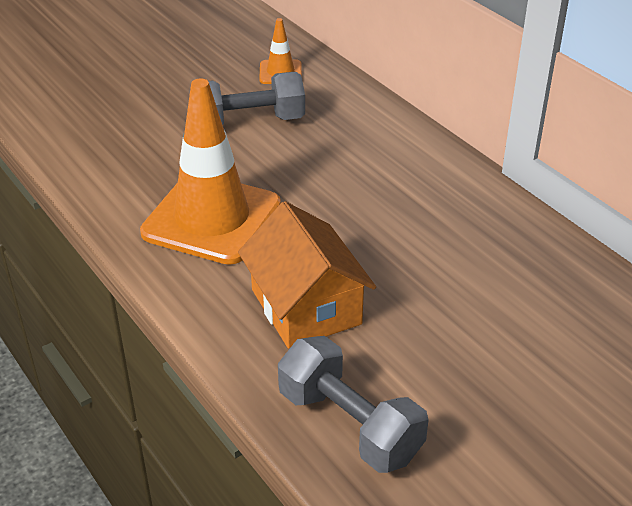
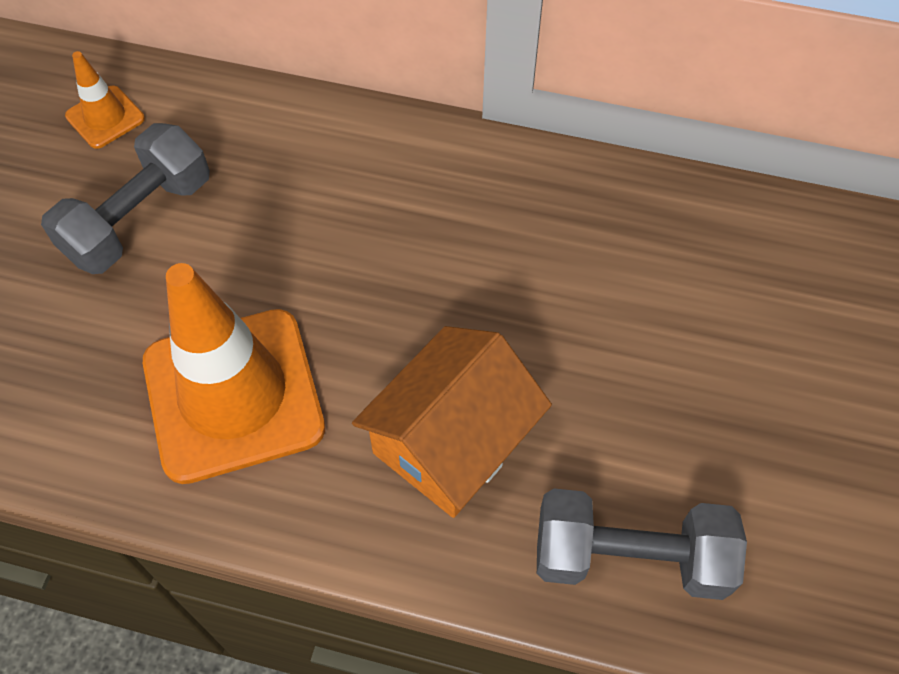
camera: 40 degrees left, 20 degrees up
(306, 307) = (452, 441): orange house -> orange house turned 75 degrees counterclockwise

